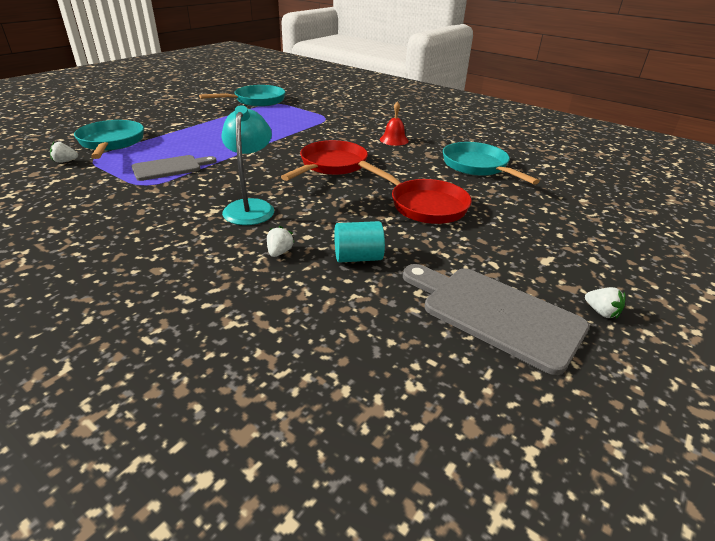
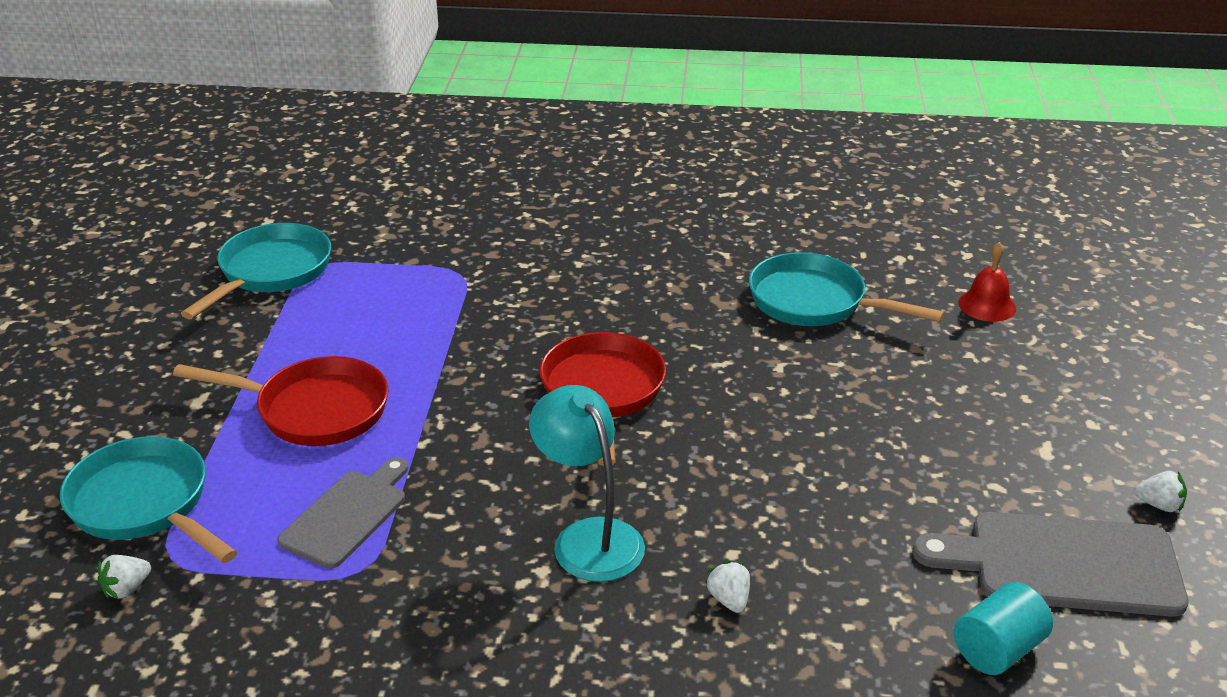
camera: 30 degrees left, 0 degrees up
(358, 257) = (835, 557): turquoise cylinder -> turquoise cylinder (997, 650)
(394, 140) = (634, 288): red bell -> red bell (987, 305)
(424, 205) = (820, 419): red pan -> red pan (314, 410)

